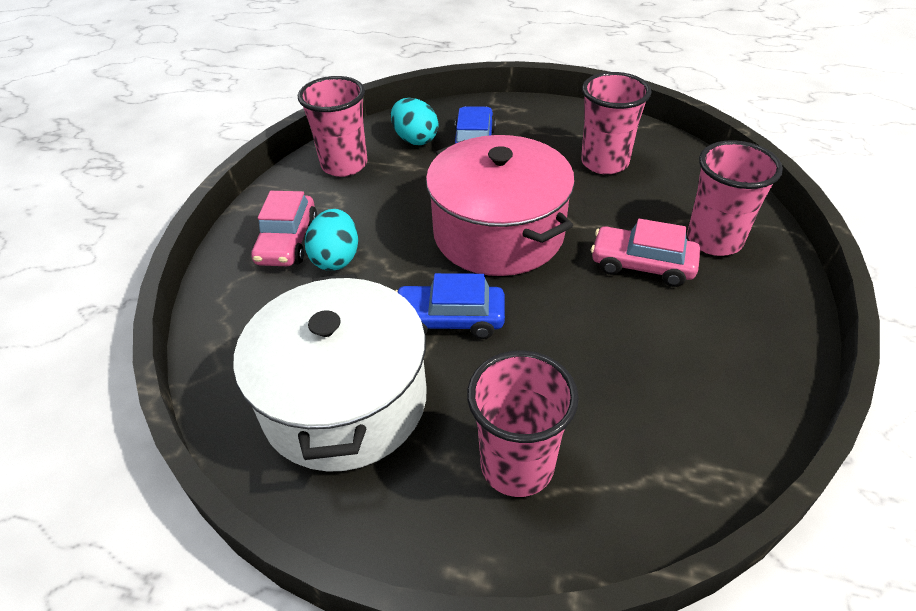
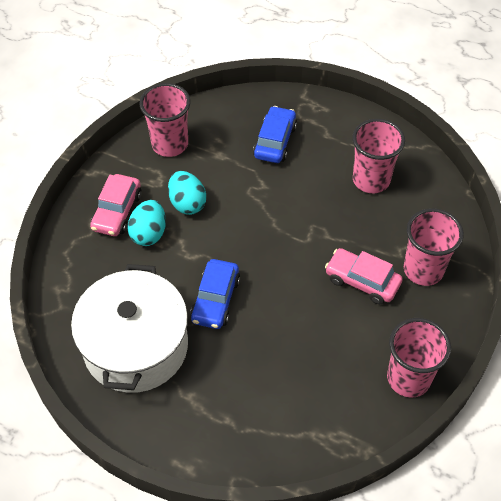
camera: 10 degrees right, 10 degrees up
(415, 139) = (230, 127): turquoise egg -> turquoise egg (187, 203)
(450, 320) = (215, 300): blue car -> blue car turned 90 degrees counterclockwise
(498, 233) = (269, 233): pink pot -> none
(517, 465) = (230, 410): pink cup -> pink cup (408, 378)

